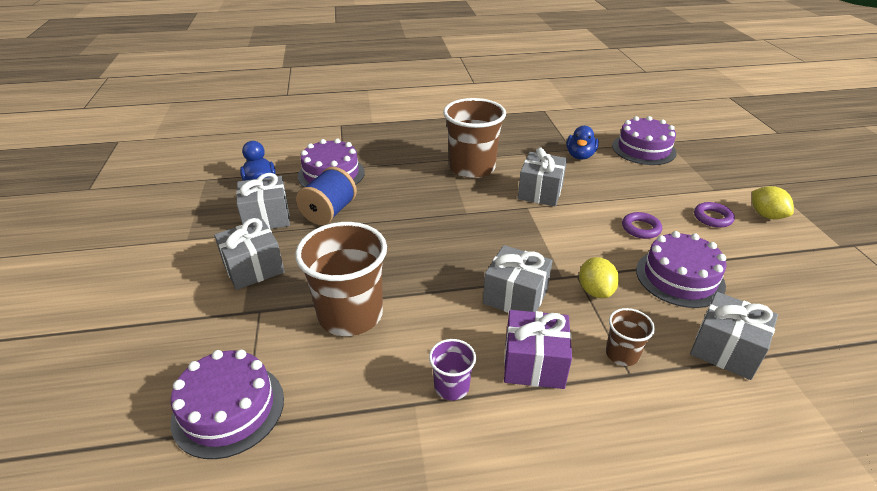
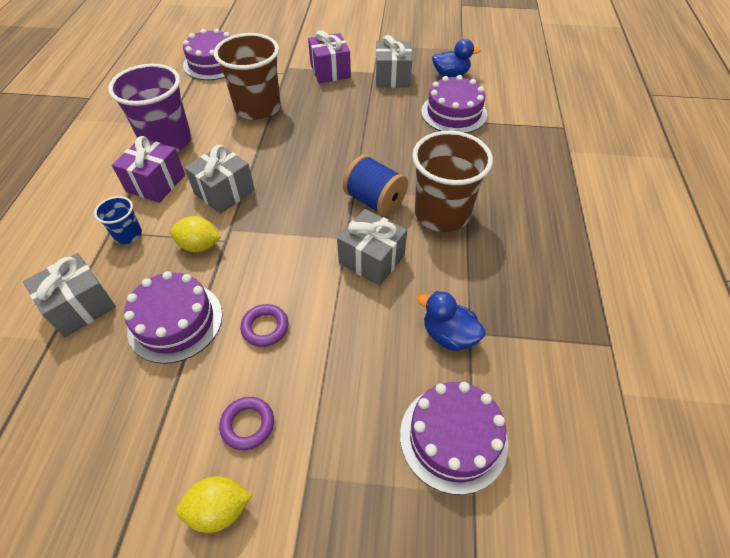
camera: 105 degrees right, 15 degrees up
(253, 268) = (330, 71): grey gift -> purple gift
(329, 212) = (388, 107): blue spool -> blue spool (375, 201)
(451, 387) = (167, 141): purple cup -> purple cup, size x2.09
(622, 354) = (128, 234): brown cup -> blue cup

